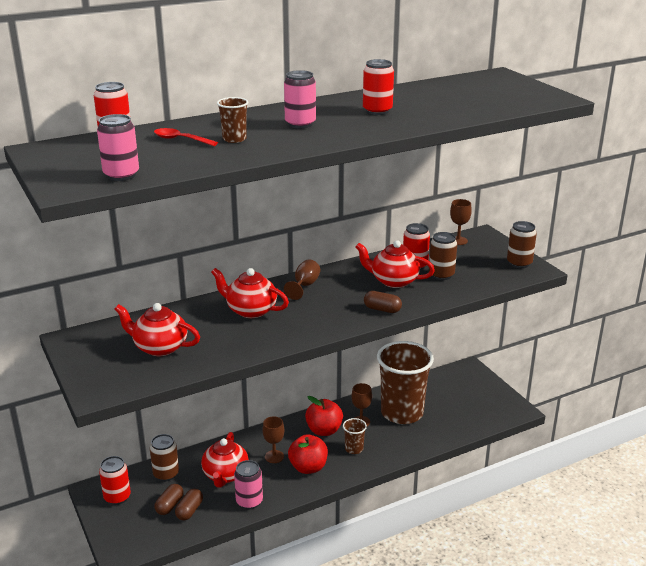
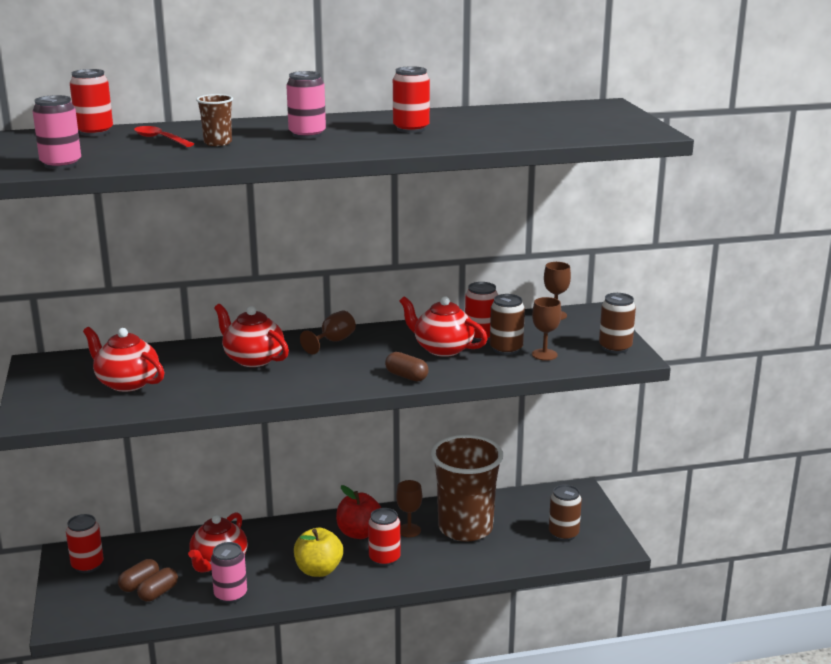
camera: 15 degrees right, 5 degrees down
(166, 474) = (153, 550): brown can -> brown can (563, 534)
(274, 456) = (285, 552): brown goblet -> brown goblet (544, 354)
(308, 467) = (318, 570): red apple -> yellow apple
(354, 449) = (384, 558): brown cup -> red can

